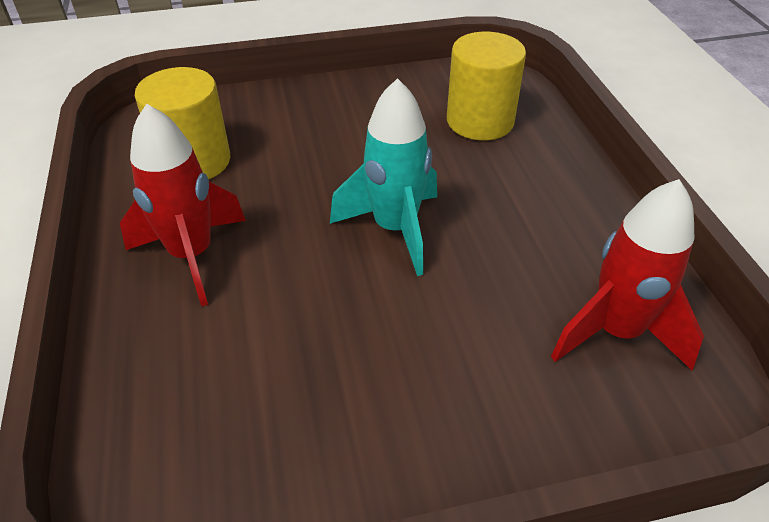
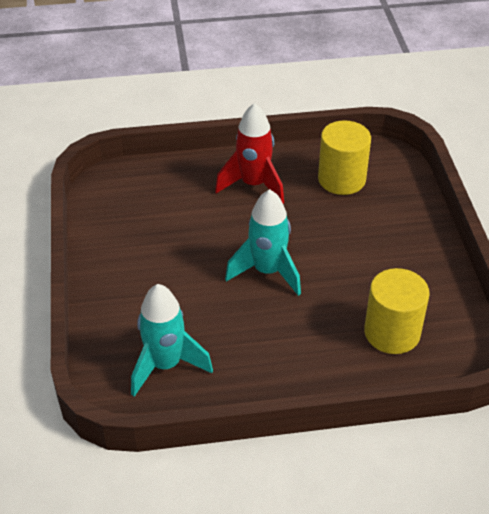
camera: 95 degrees right, 0 degrees up
(616, 332) = (165, 365): red rocket -> turquoise rocket

